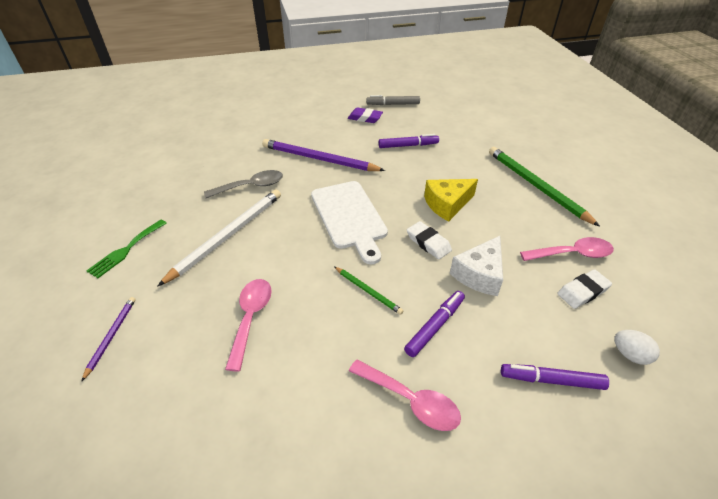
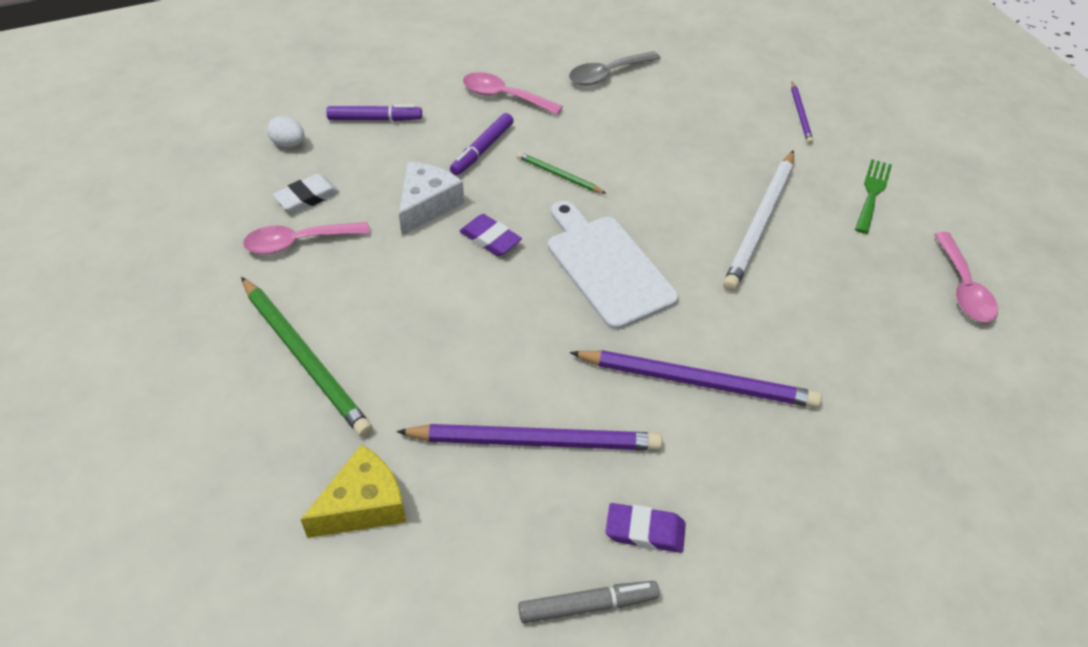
camera: 170 degrees right, 5 degrees up
(251, 186) = (781, 306): grey spoon -> grey spoon (607, 74)
(251, 318) = (675, 140): pink spoon -> pink spoon (963, 288)
(408, 145) = (534, 441): purple marker -> purple pencil
(428, 243) = (490, 239): white eraser -> purple eraser
(447, 204) = (461, 304): yellow cheese -> yellow cheese (363, 505)

